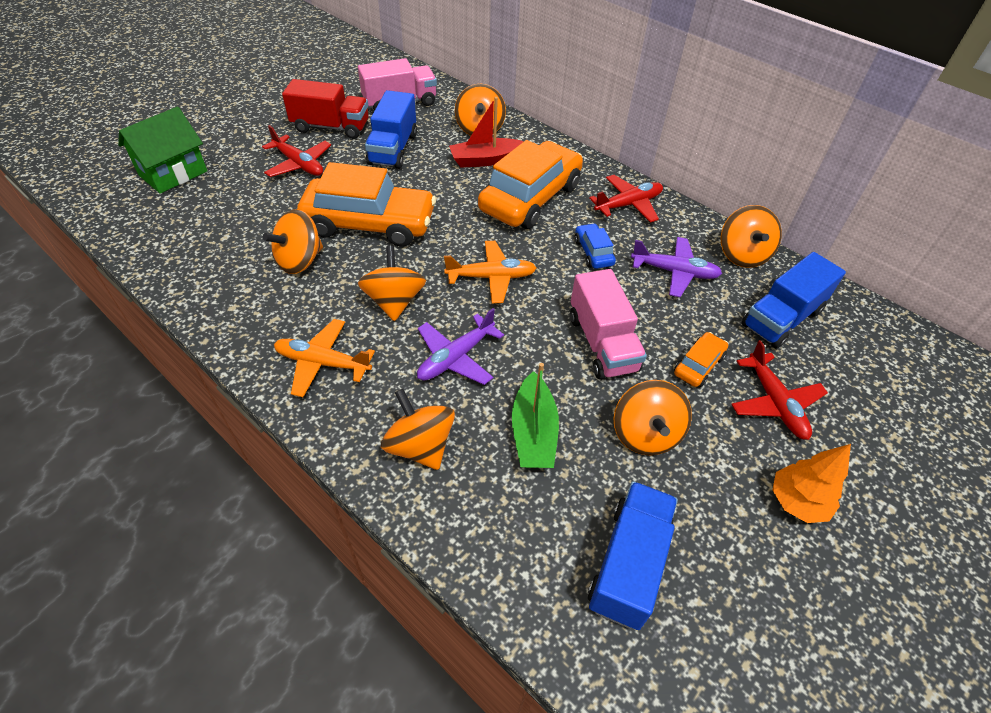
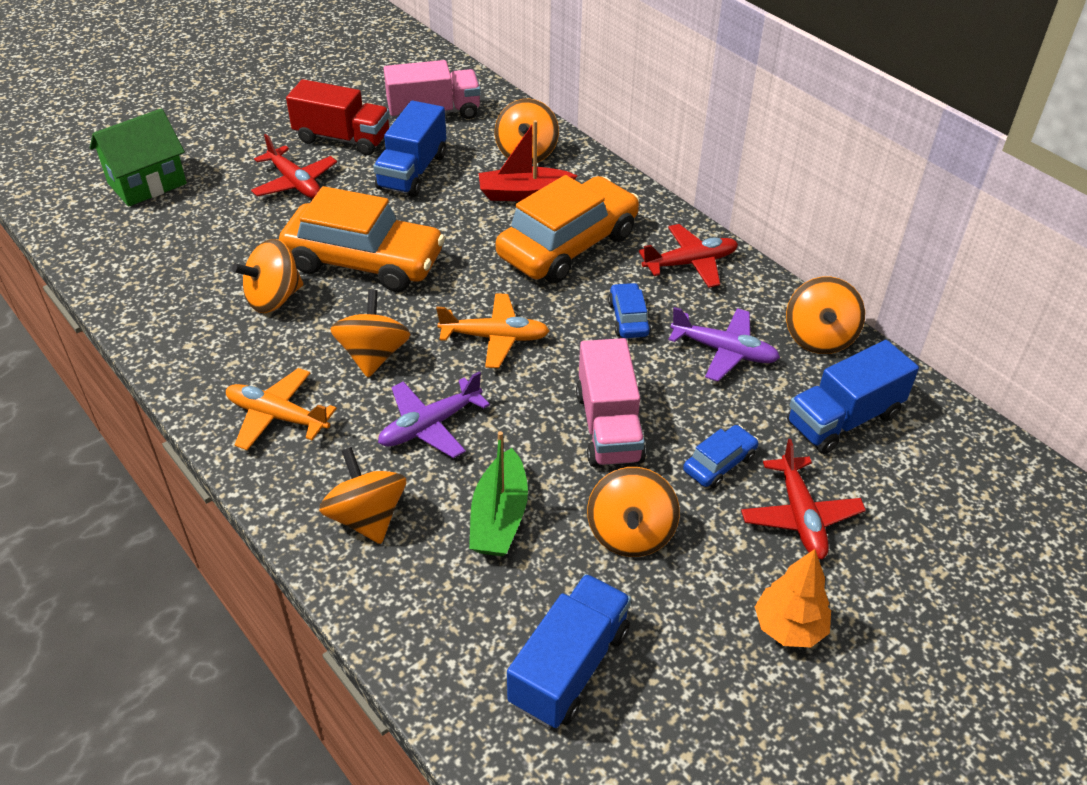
camera: 10 degrees right, 5 degrees down
(698, 365) = (719, 463): orange car -> blue car

